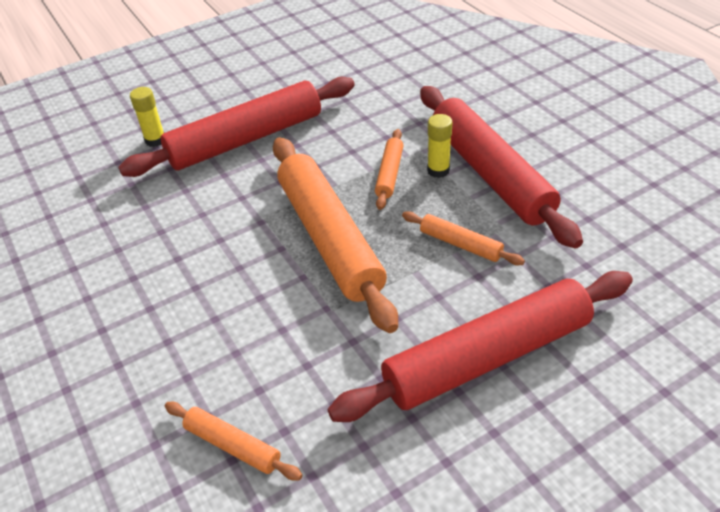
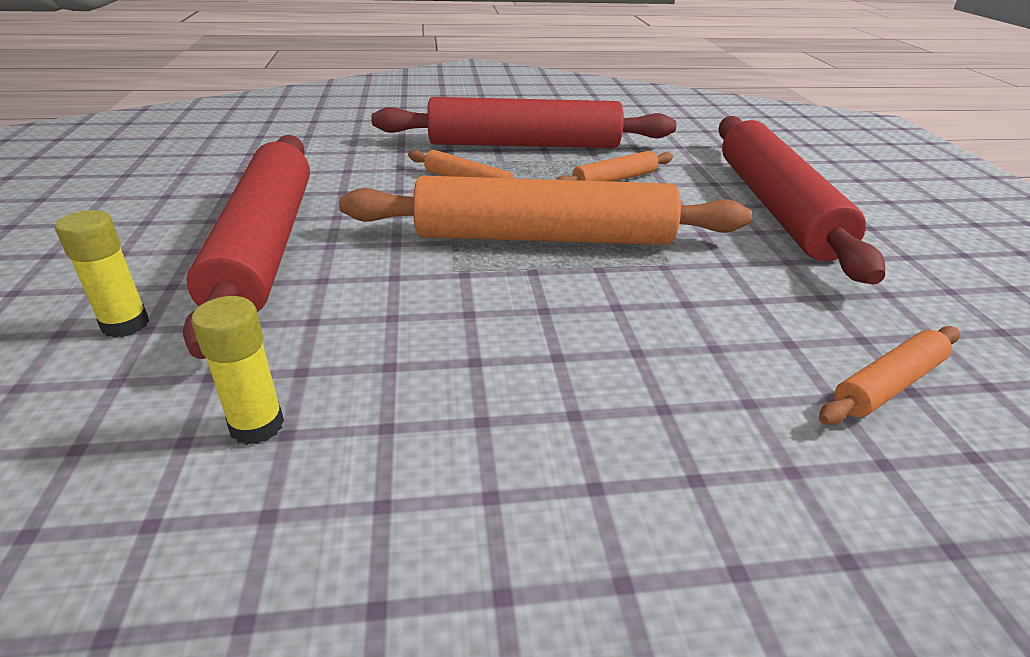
camera: 70 degrees left, 10 degrees down
(438, 170) = (492, 161): yellow glue stick -> yellow glue stick (257, 426)

